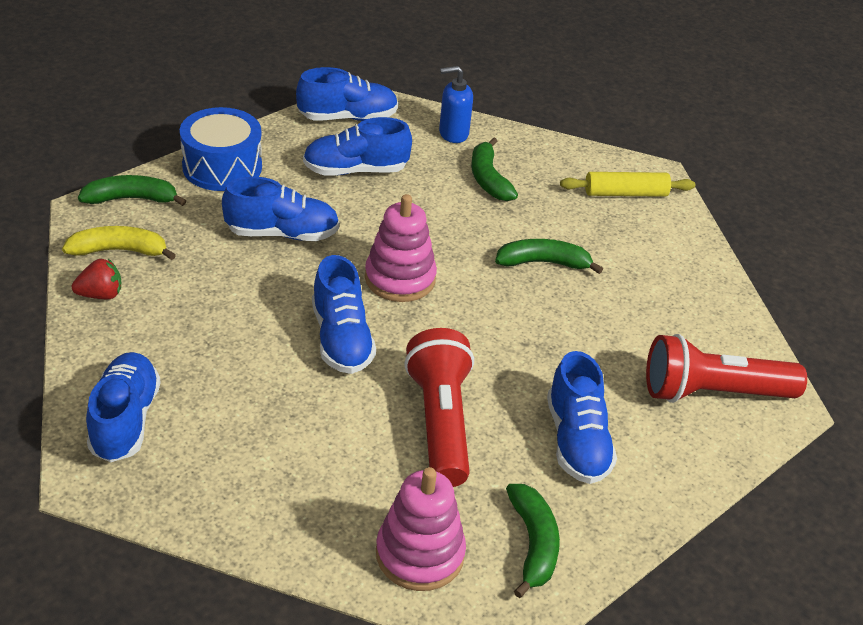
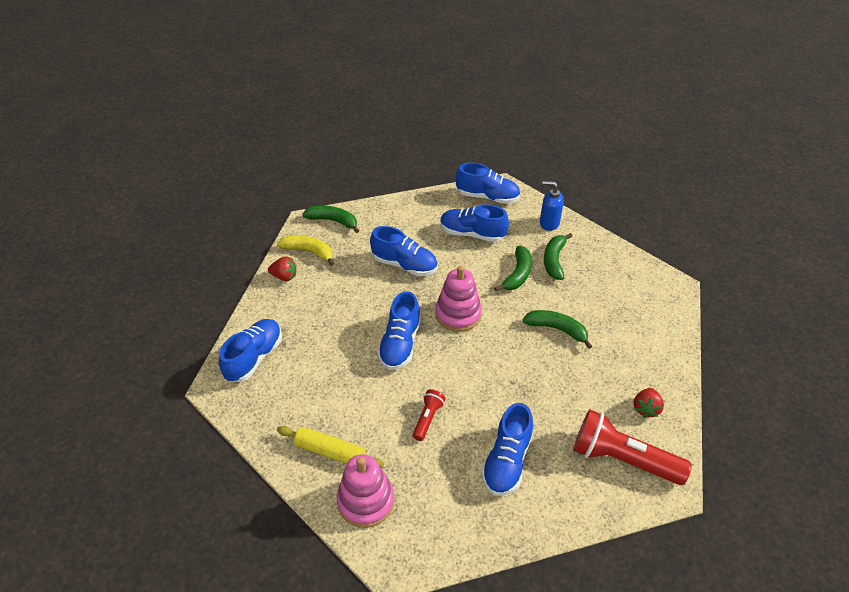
camera: 30 degrees right, 5 degrees up
(222, 167) = (394, 213): blue drum -> none
(440, 422) = (428, 418): red flashlight -> red flashlight, size x0.49
(533, 544) = (438, 521): green banana -> green banana (517, 274)
(625, 193) = (644, 294): yellow rolling pin -> yellow rolling pin (330, 451)
(705, 326) = (645, 408): none -> red strawberry

